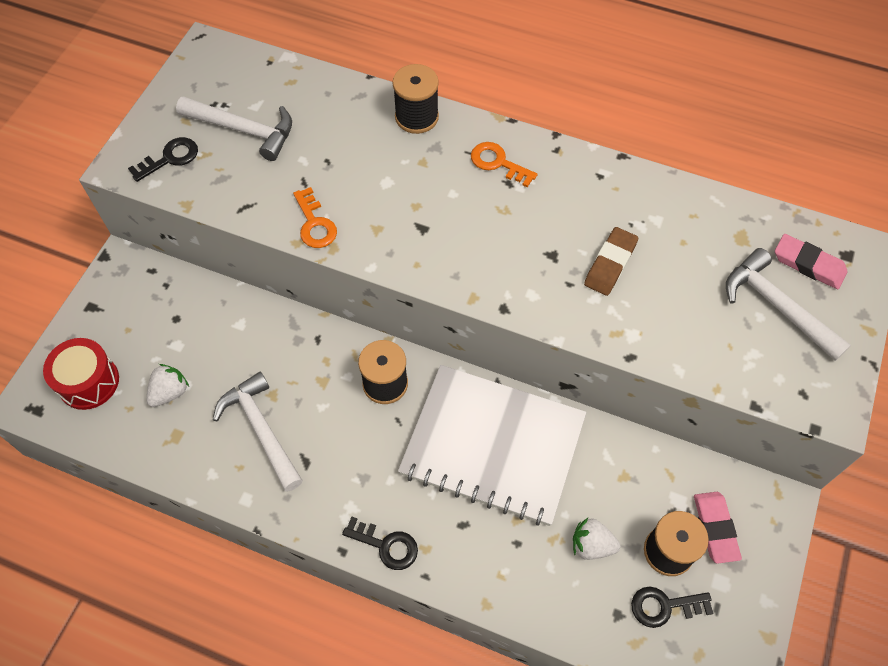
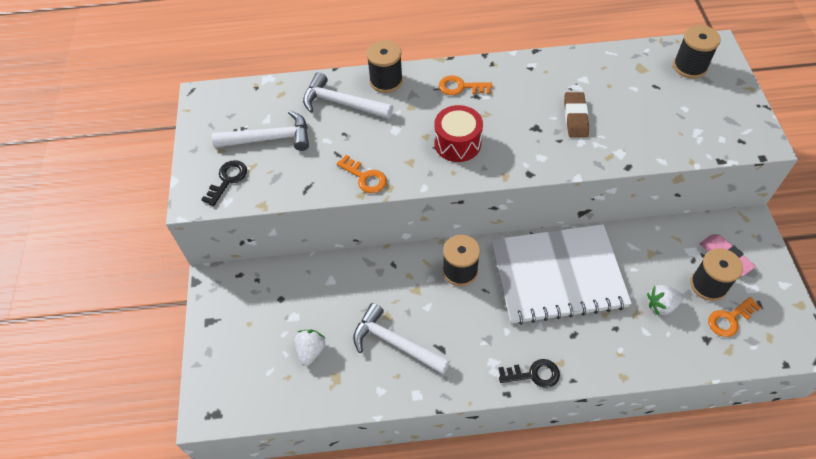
camera: 25 degrees left, 5 degrees down
(88, 382) = (243, 374): red drum -> red drum (457, 143)
(664, 606) = (729, 319): black key -> orange key
(776, 306) = (689, 98): white hammer -> white hammer (342, 103)
(808, 264) = (689, 67): pink eraser -> black spool

